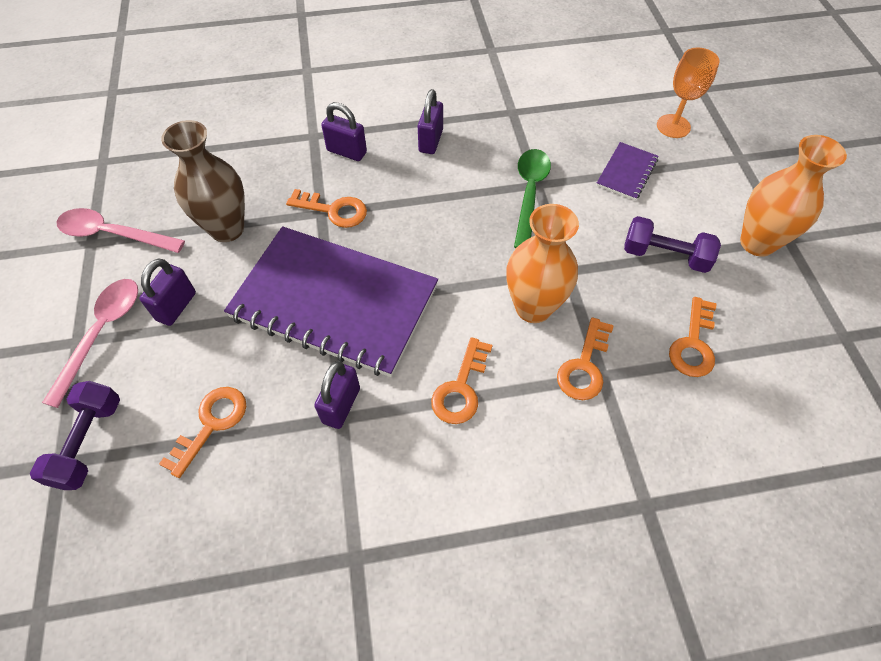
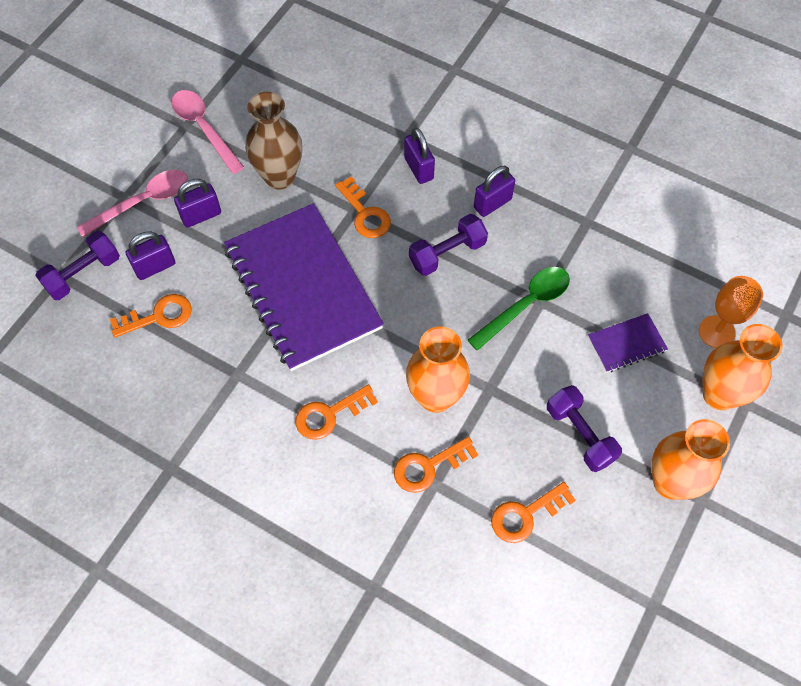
camera: 40 degrees right, 5 degrees up
(341, 405) = (244, 365): purple padlock -> purple padlock (155, 267)
(431, 196) = (447, 253): none -> purple dumbbell
(720, 163) = (719, 394): none -> orange vase

